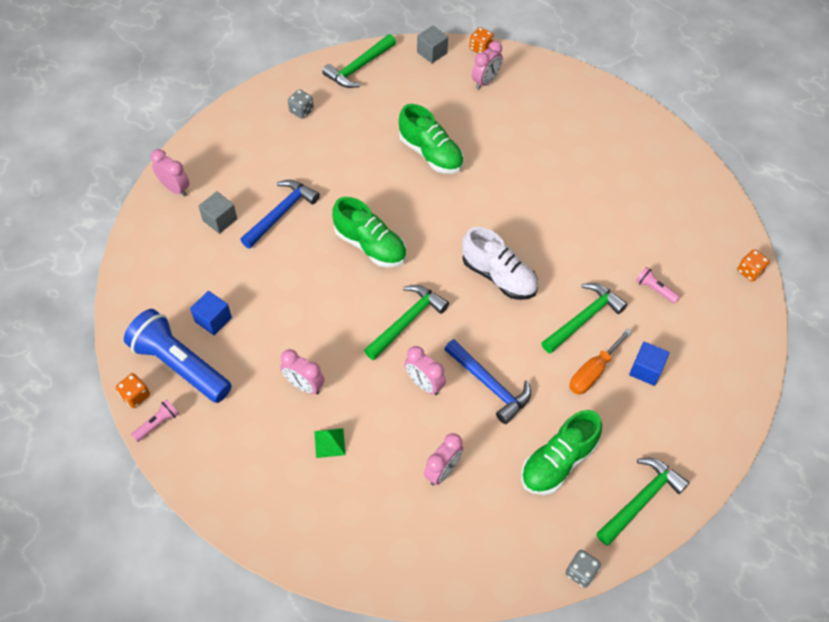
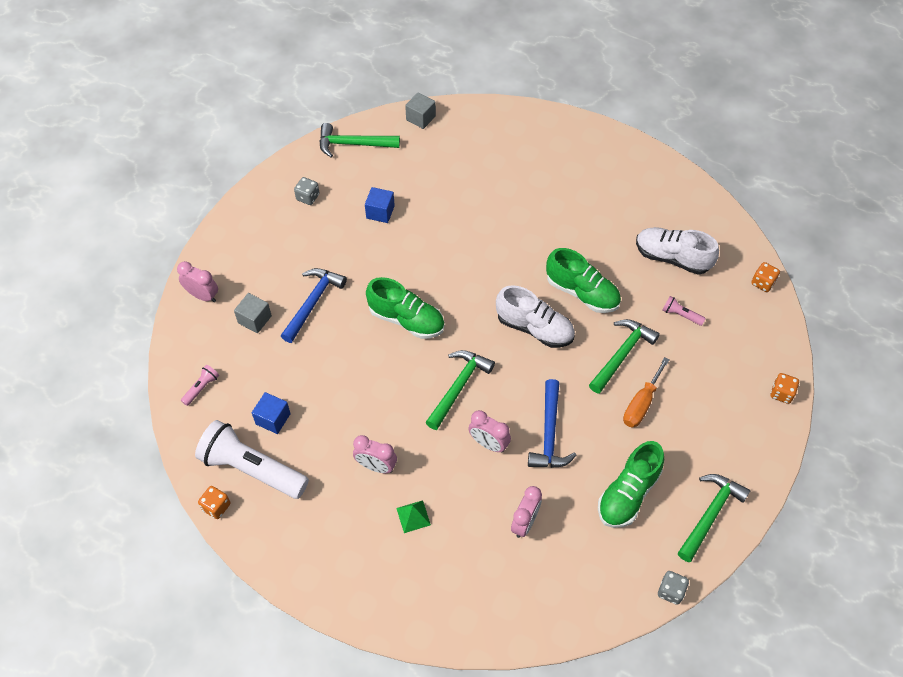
camera: 10 degrees left, 0 degrees up
(158, 424) = (245, 529): pink flashlight -> pink flashlight (201, 388)
(180, 365) = (252, 468): blue flashlight -> white flashlight
(359, 67) = (353, 144): green hammer -> green hammer turned 60 degrees clockwise
(431, 154) = (443, 219): green shoe -> green shoe (582, 293)
(480, 48) = (466, 106): orange dice -> orange dice (781, 393)
(485, 81) = (479, 139): pink clock -> none
(489, 385) = (549, 433): blue hammer -> blue hammer turned 60 degrees clockwise
(646, 370) = (689, 393): blue cube -> blue cube (380, 212)
(658, 230) = (672, 258): none -> white shoe

